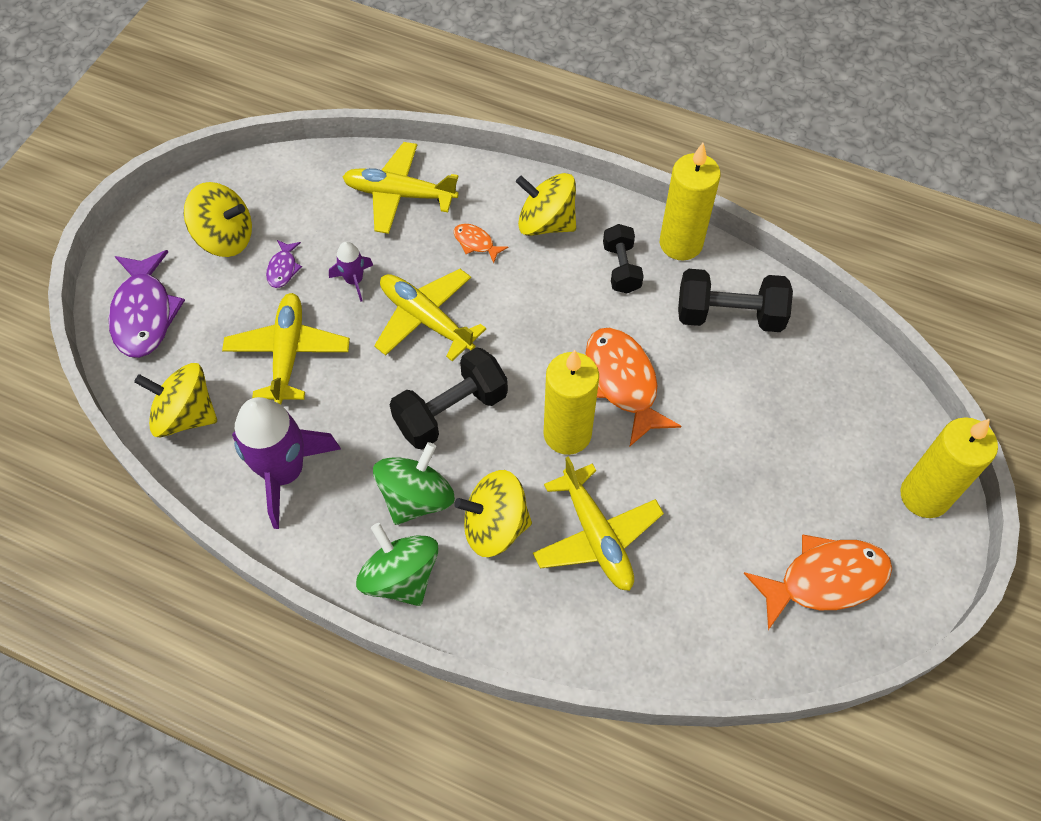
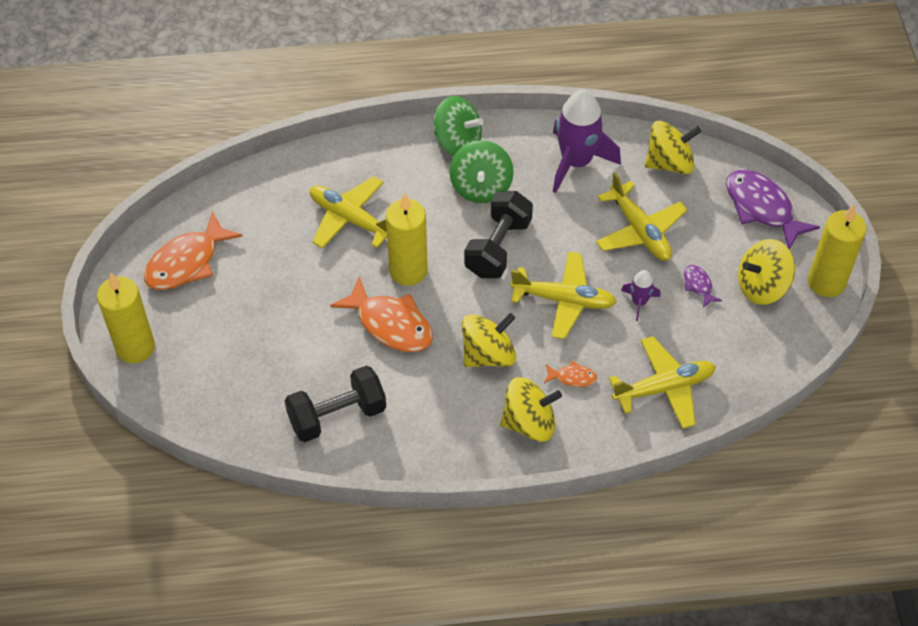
camera: 150 degrees right, 5 degrees down
(495, 526) = (419, 194): yellow spinning top -> yellow spinning top (488, 354)
(621, 268) = (444, 413): black dumbbell -> none
(681, 243) = (408, 460): yellow candle -> yellow candle (826, 282)

